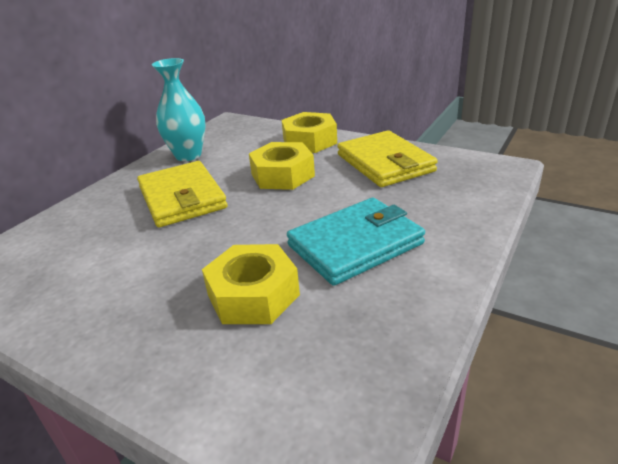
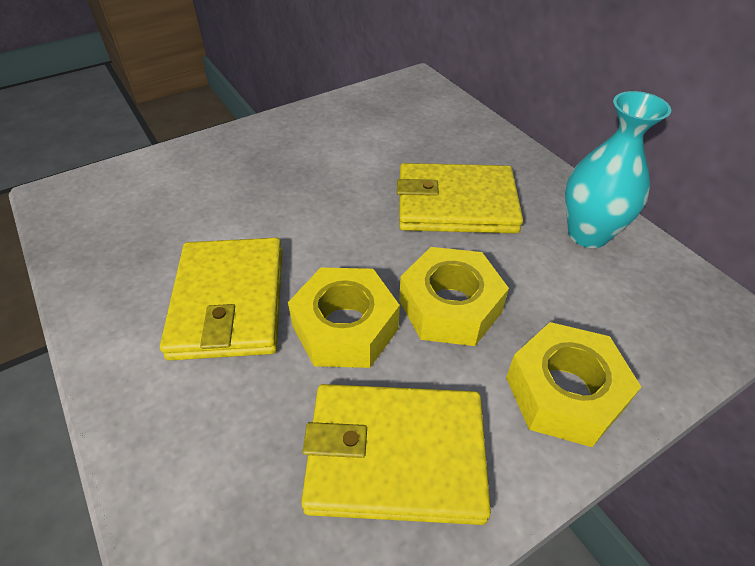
camera: 115 degrees right, 15 degrees up
(253, 295) = (235, 207): yellow nut -> yellow nut (345, 327)
(355, 244) = (229, 302): turquoise wallet -> yellow wallet

